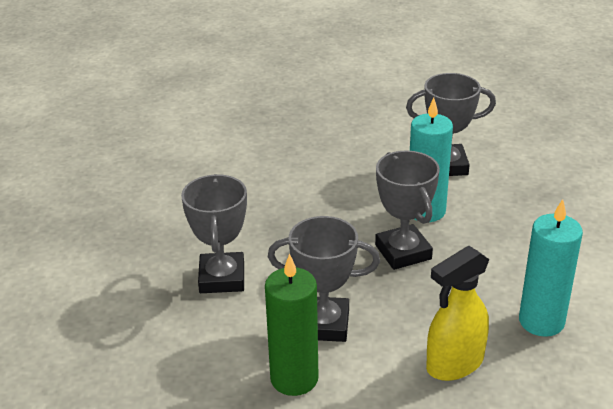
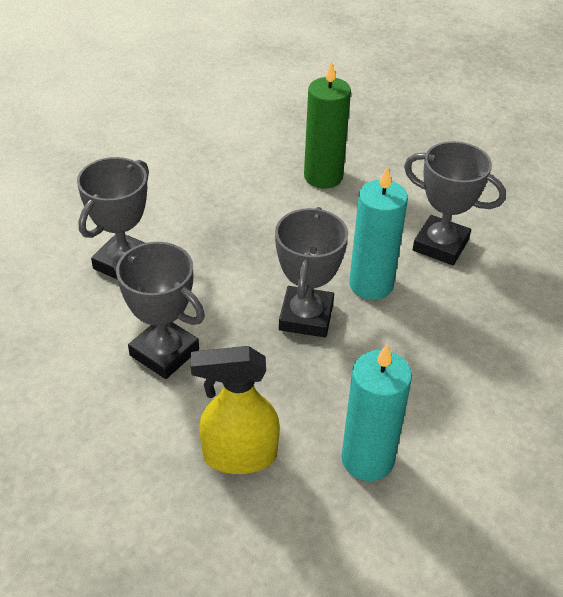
camera: 30 degrees right, 10 degrees up
(294, 378) = (89, 390): green candle -> green candle (323, 177)

